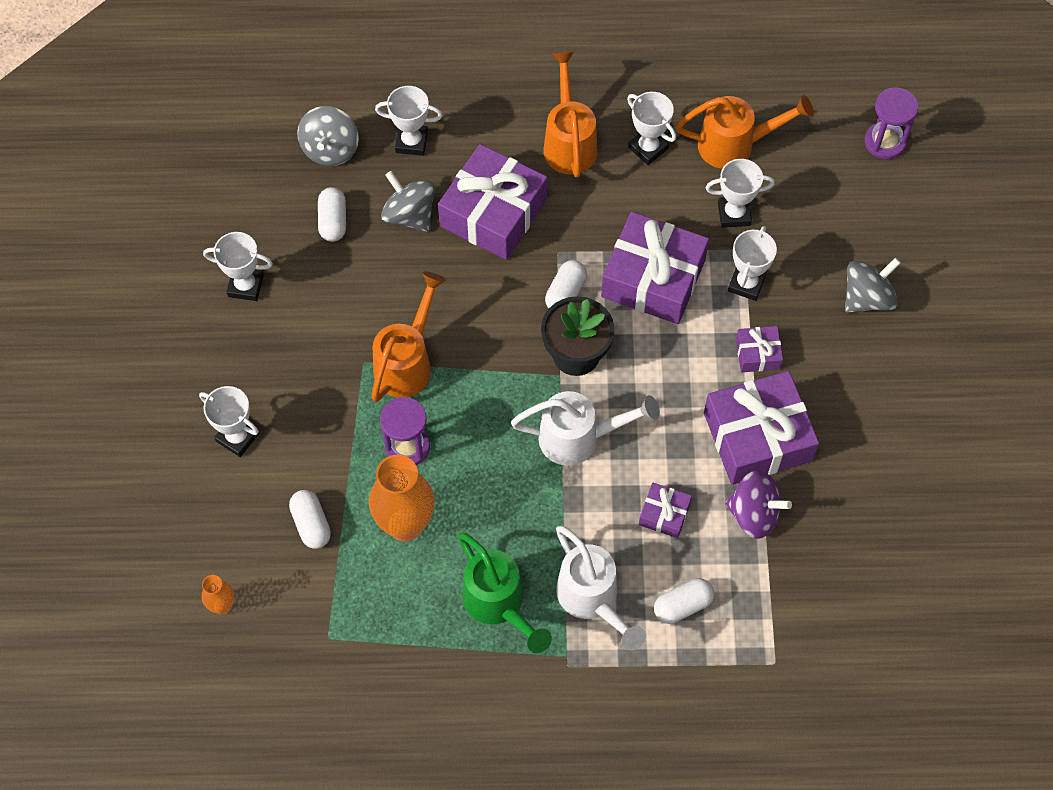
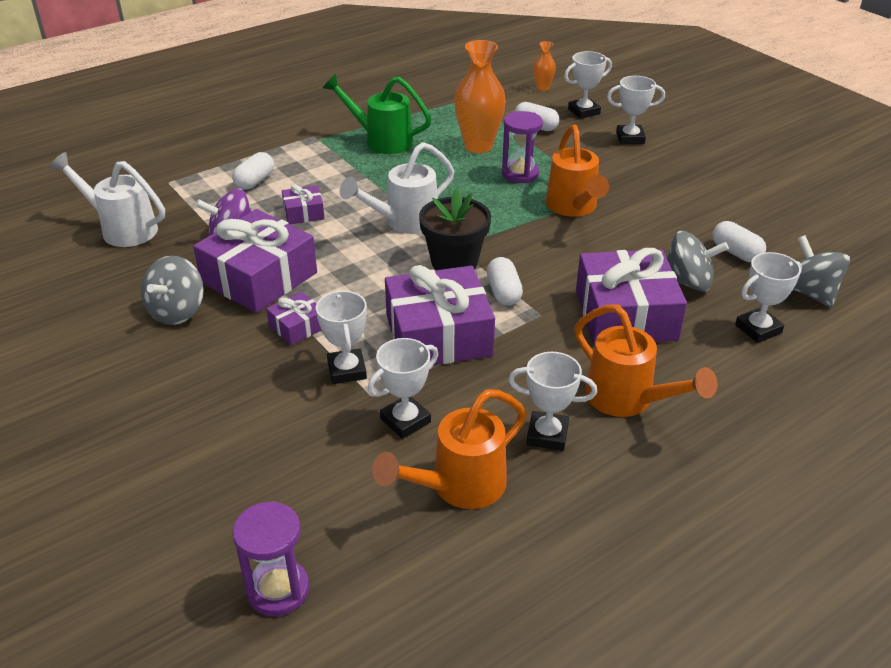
camera: 145 degrees right, 25 degrees down
(246, 286) = (735, 196): white trophy -> white trophy (584, 111)
(592, 599) = (321, 162): white watering can -> white watering can (122, 229)
(867, 298) = (212, 415): grey spinning top -> grey spinning top (177, 312)

